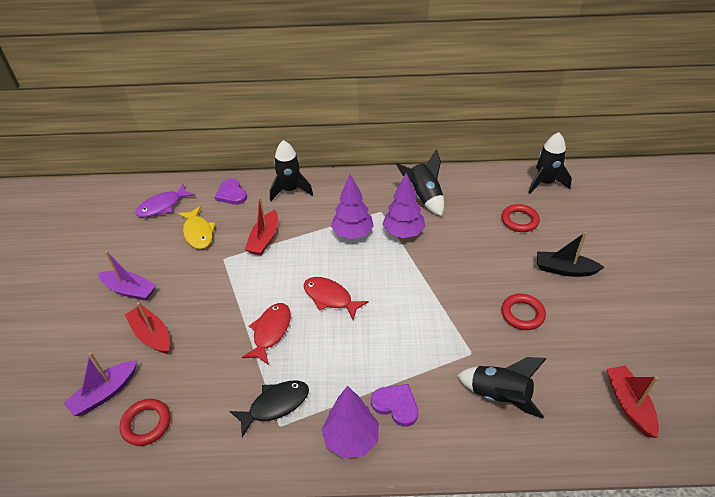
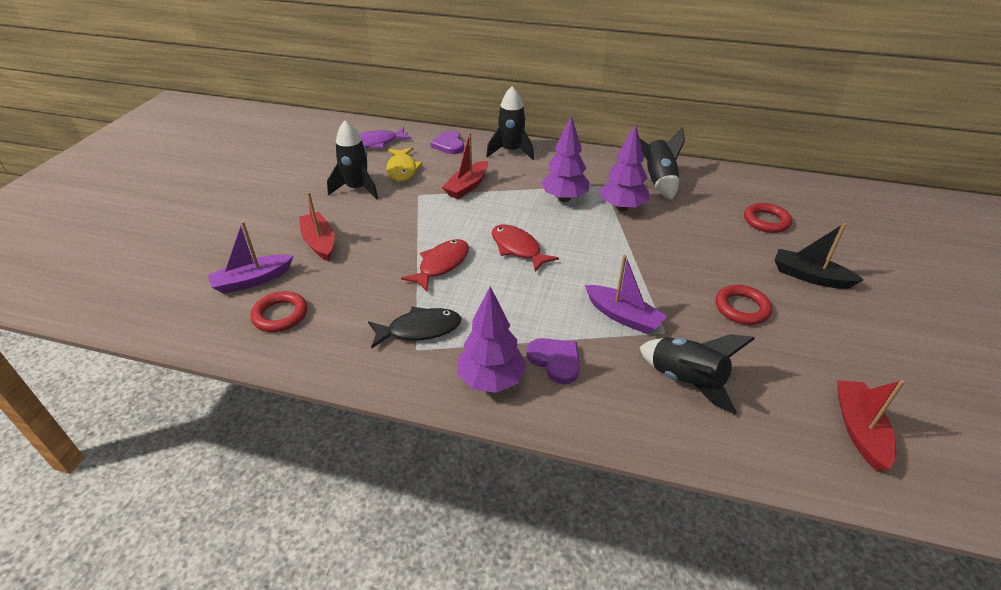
camera: 15 degrees right, 5 degrees down
(130, 290) = (315, 203): purple boat -> purple boat (623, 316)
(545, 183) = (809, 193): black rocket -> black rocket (357, 189)

